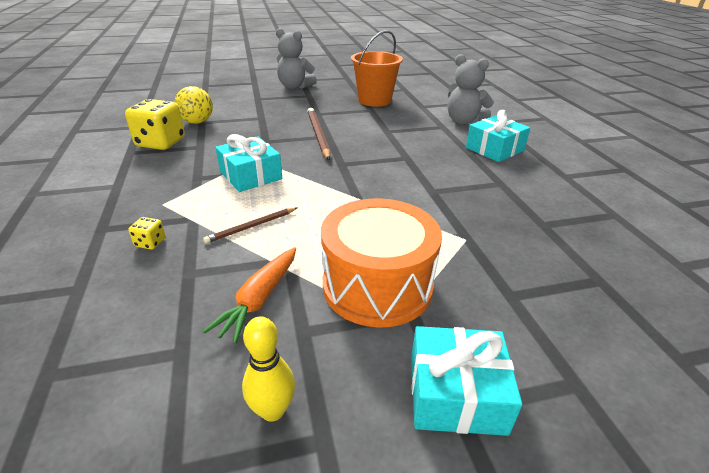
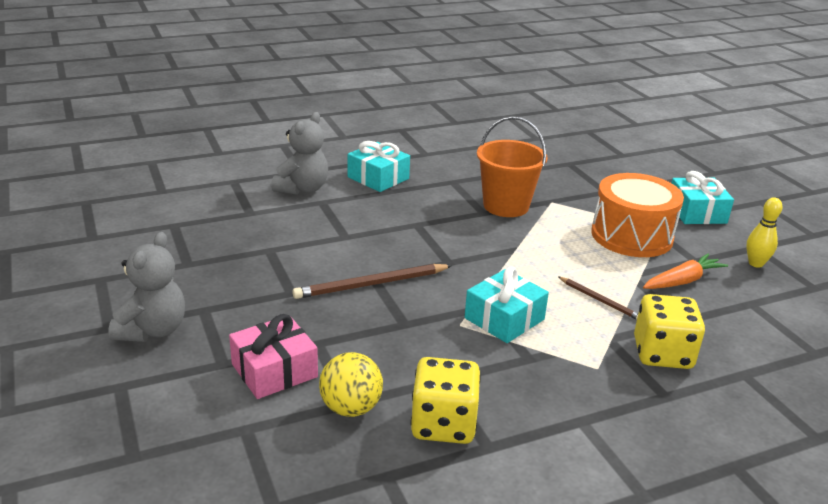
camera: 100 degrees left, 5 degrees down
(150, 243) = (662, 354): yellow dice -> yellow dice, size x2.29
(243, 108) = (274, 370): none -> pink gift
(259, 299) = (682, 281): orange carrot -> orange carrot turned 45 degrees counterclockwise
(374, 100) = (228, 248): orange bucket -> orange bucket (506, 206)

